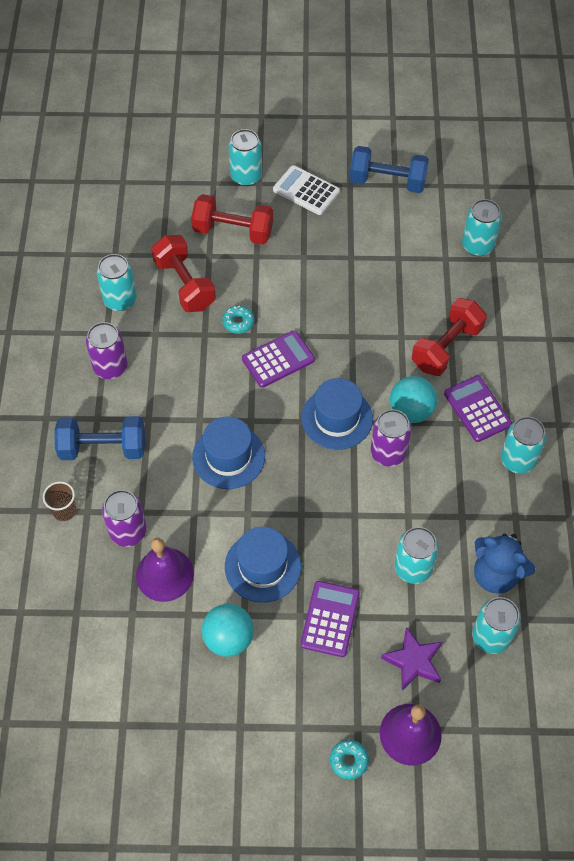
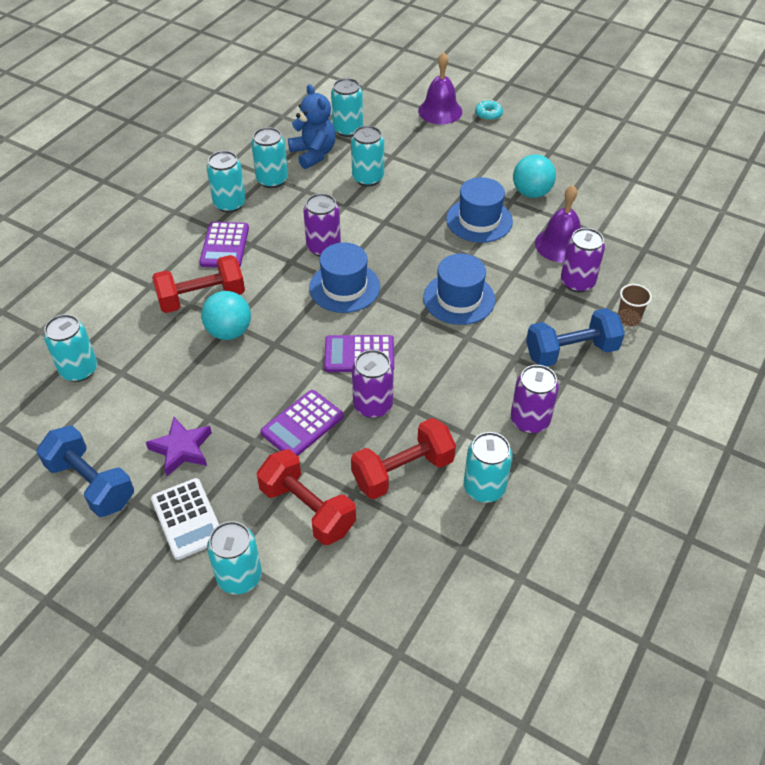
camera: 150 degrees left, 10 degrees down
(103, 448) = (571, 351): blue dumbbell -> blue dumbbell turned 45 degrees counterclockwise
(184, 284) = (403, 471): red dumbbell -> red dumbbell turned 60 degrees clockwise
(238, 322) = (373, 405): turquoise donut -> purple can
(330, 619) = (450, 176): purple calculator -> purple calculator (302, 424)
(411, 411) = (278, 266): turquoise ball -> turquoise ball (229, 332)
(413, 661) = (409, 137): purple star -> purple star (181, 449)
(506, 513) = (272, 180): none -> turquoise can

